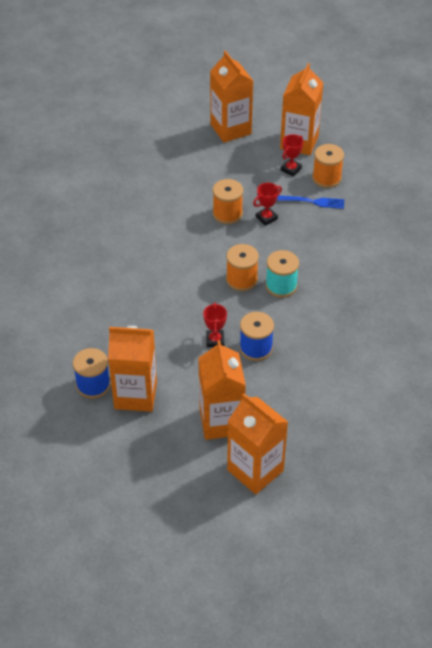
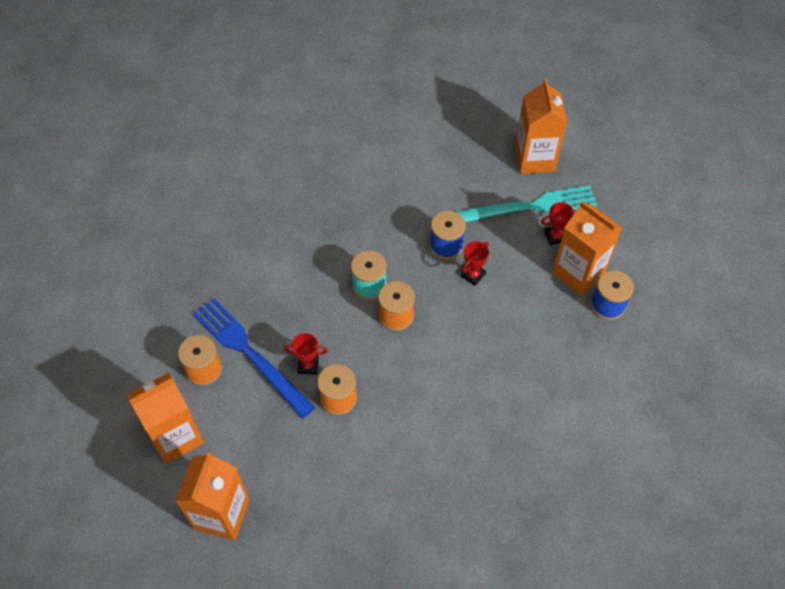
camera: 140 degrees left, 10 degrees up
(221, 421) = (528, 207): orange carton -> turquoise fork
(291, 169) = (223, 407): red trophy -> red trophy (555, 236)
(310, 201) = (249, 353): blue fork -> blue fork, size x1.83

